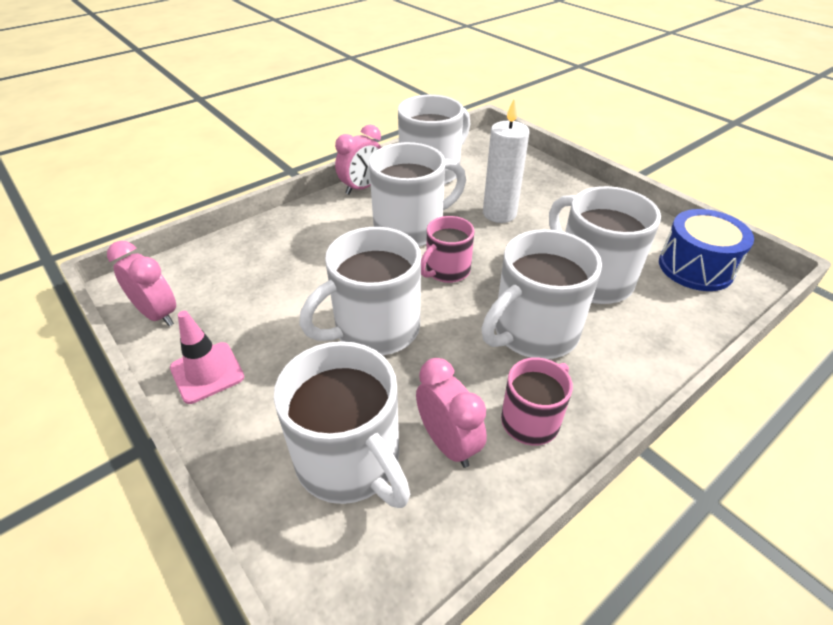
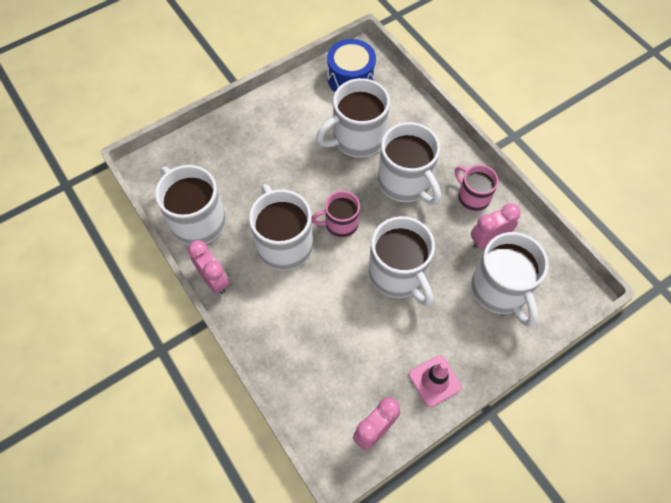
camera: 85 degrees left, 20 degrees up
(350, 461) = (500, 290): white mug -> white mug turned 105 degrees clockwise
(446, 271) = (340, 224): pink mug -> pink mug turned 120 degrees clockwise
(499, 214) = (272, 178): white candle -> none

